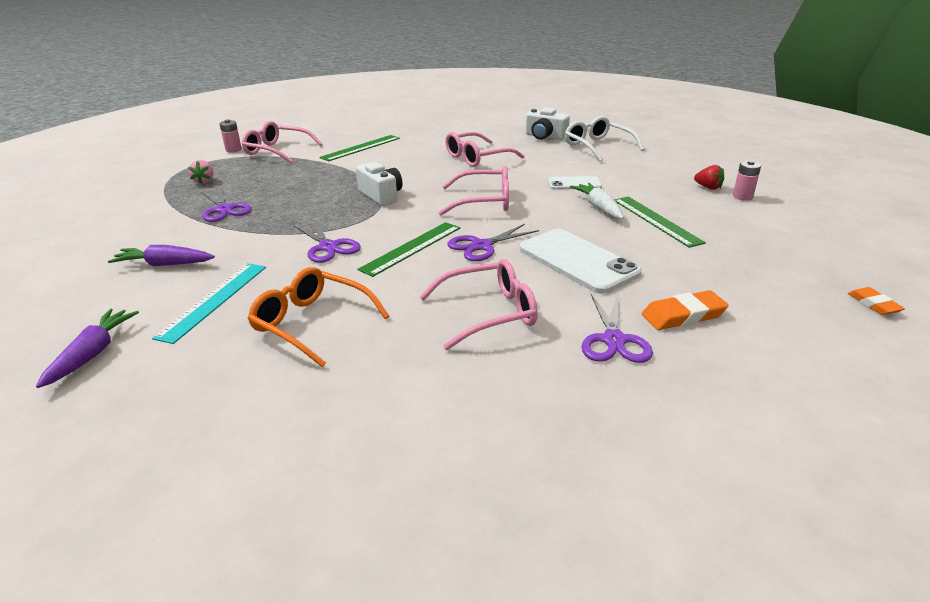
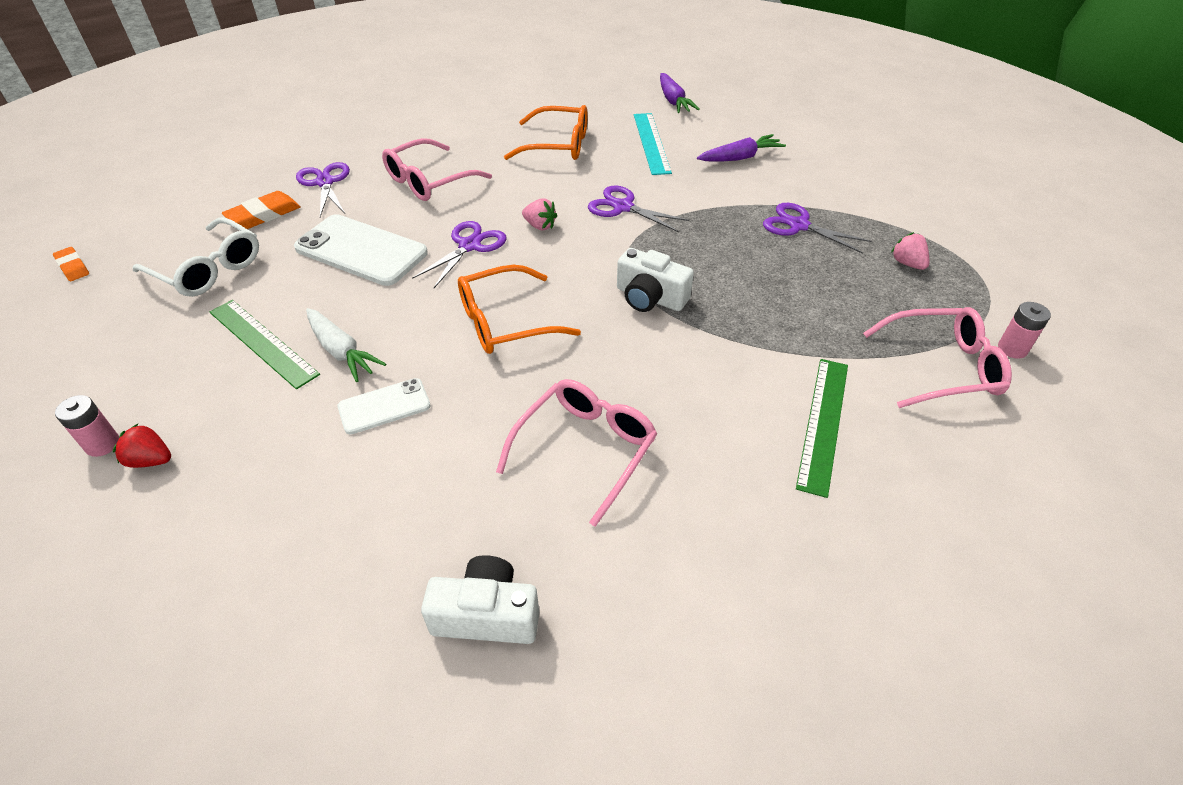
camera: 155 degrees right, 15 degrees up
(412, 248) = (540, 226): green ruler -> pink strawberry
(483, 201) = (506, 322): pink glasses -> orange glasses
(598, 146) = (350, 590): white glasses -> white glasses (207, 269)

